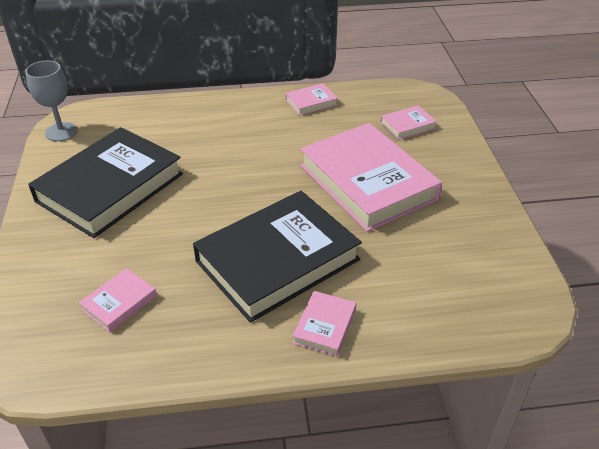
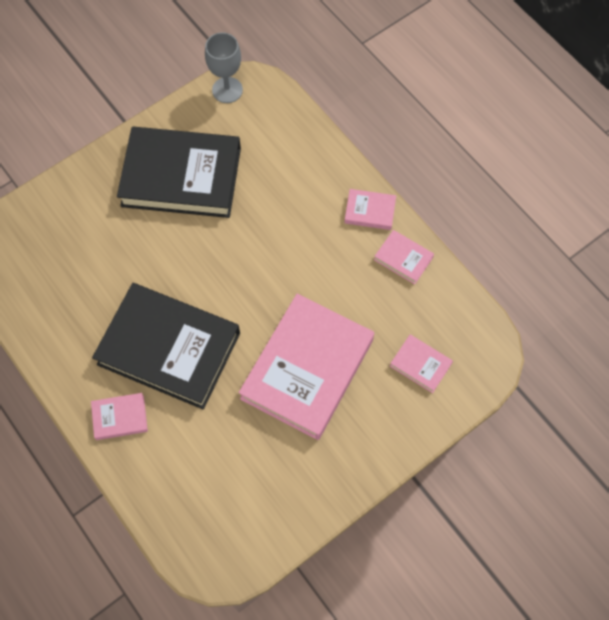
camera: 60 degrees right, 25 degrees up
(119, 303) = (70, 268): pink book -> pink book (370, 211)

